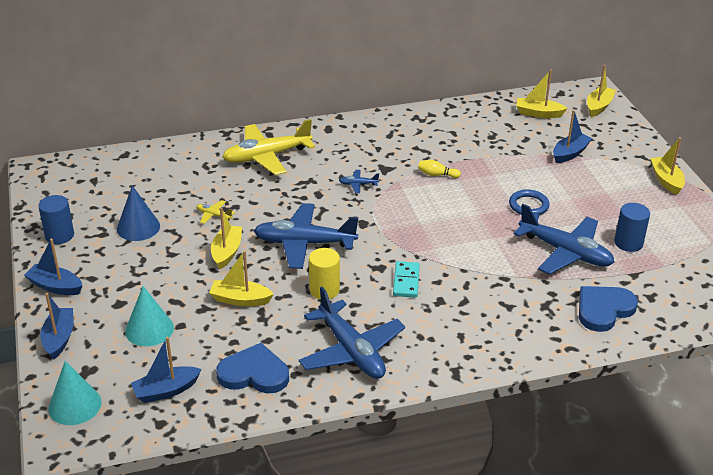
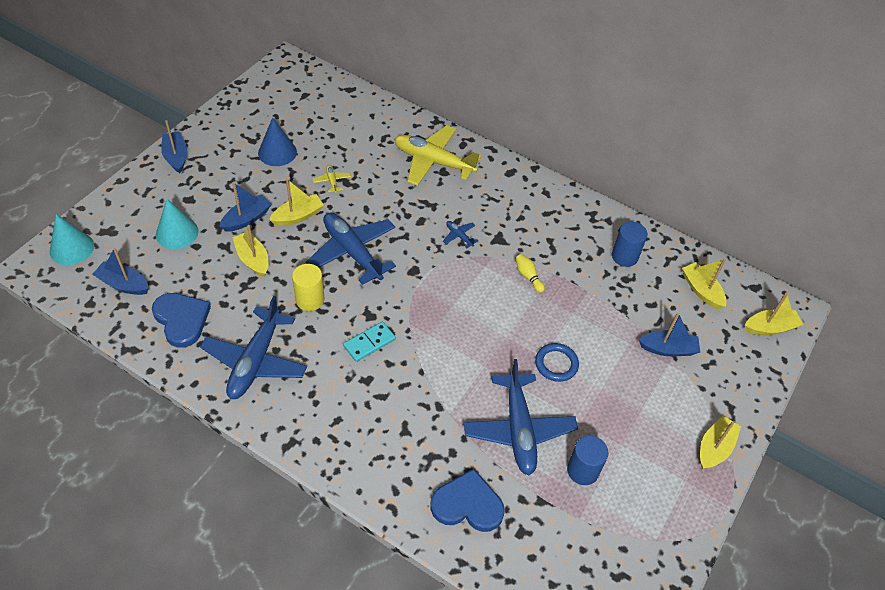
camera: 45 degrees right, 15 degrees up
(59, 235) = (229, 121): blue cylinder -> blue cylinder (624, 256)
(59, 338) = (128, 195): blue boat -> blue boat (247, 219)

